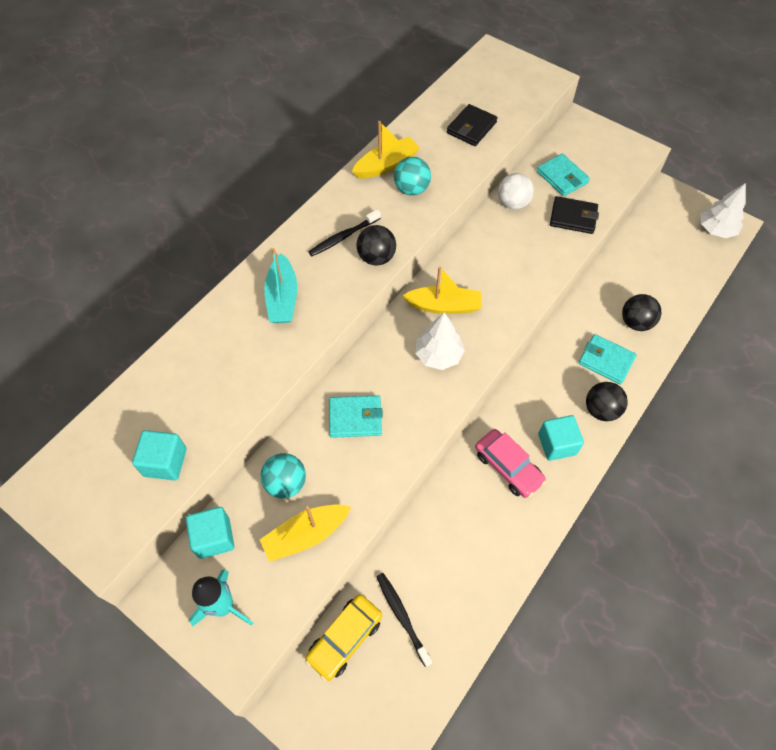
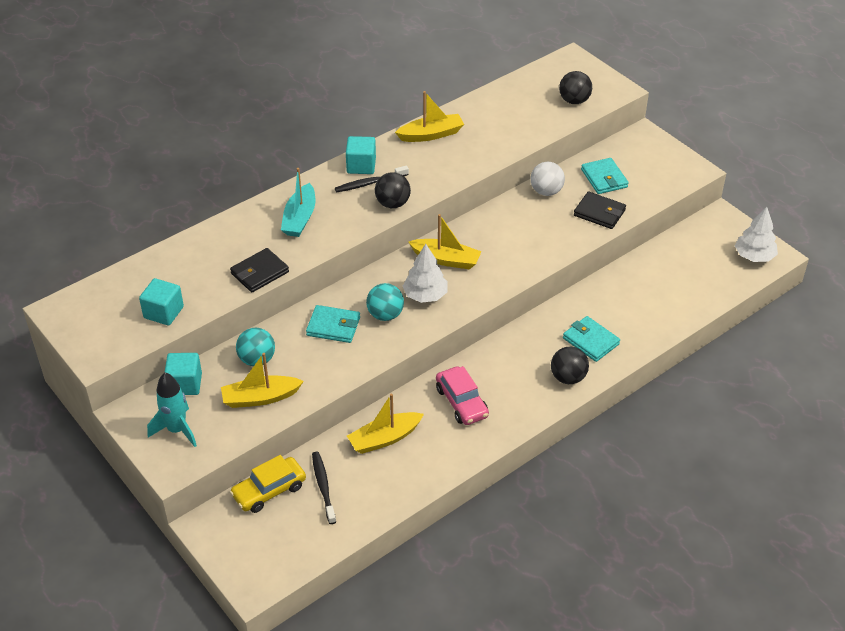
camera: 15 degrees right, 15 degrees down
(411, 189) = (446, 157): turquoise ball -> turquoise ball (385, 315)
(445, 534) = (384, 438): none -> yellow boat
(471, 128) = (523, 118): black wallet -> black wallet (259, 273)
(557, 444) = (514, 395): turquoise cube -> turquoise cube (361, 166)
(635, 322) = (634, 317): black ball -> black ball (574, 101)

